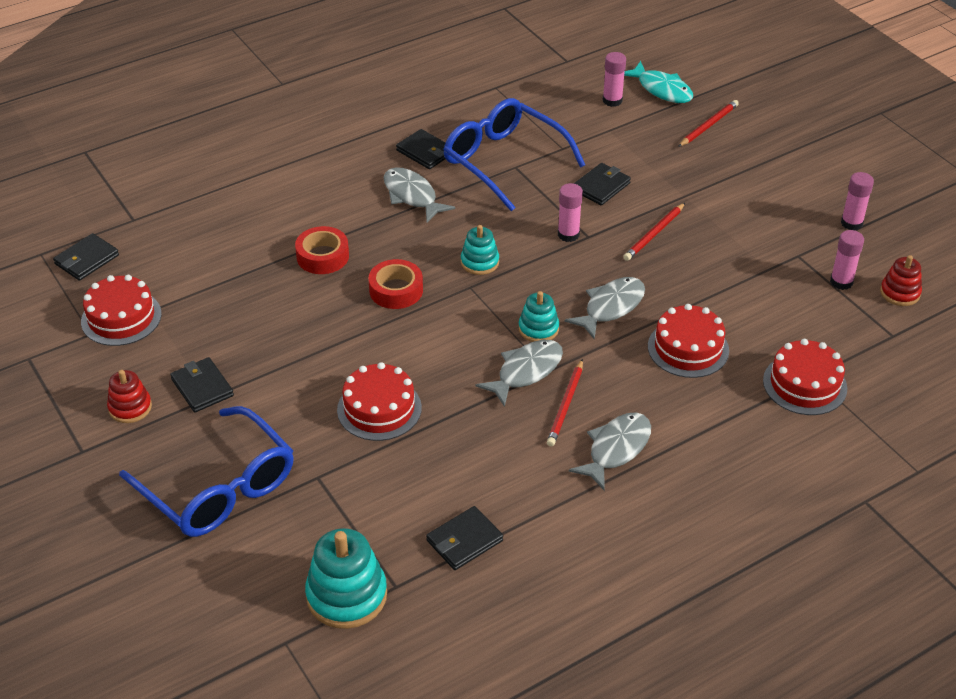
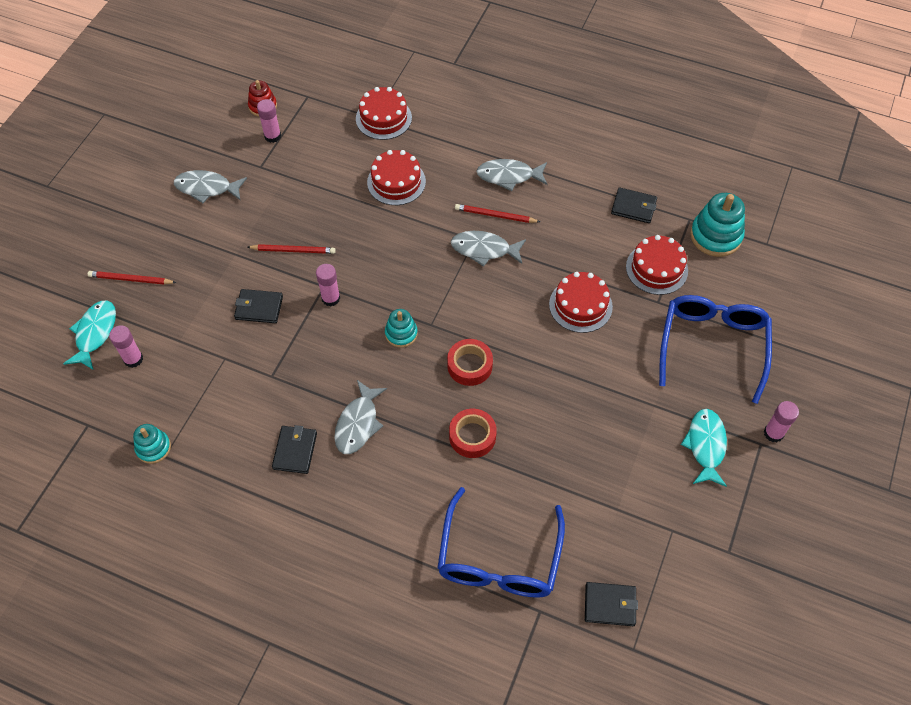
camera: 125 degrees left, 15 degrees up
(121, 317) = (641, 523): red cake -> red cake (656, 268)
(130, 407) = (705, 445): red stacking toy -> turquoise fish
(202, 387) = (652, 416): black wallet -> none
(503, 161) = (270, 388): blue glasses -> blue glasses (499, 558)
(538, 329) = (440, 264): turquoise stacking toy -> turquoise stacking toy (153, 448)
(566, 405) = (495, 215): red pencil -> red pencil turned 150 degrees counterclockwise
(611, 307) = (389, 237): grey fish -> grey fish (207, 188)
(851, 223) = (203, 153): pink glue stick -> pink glue stick (773, 433)

